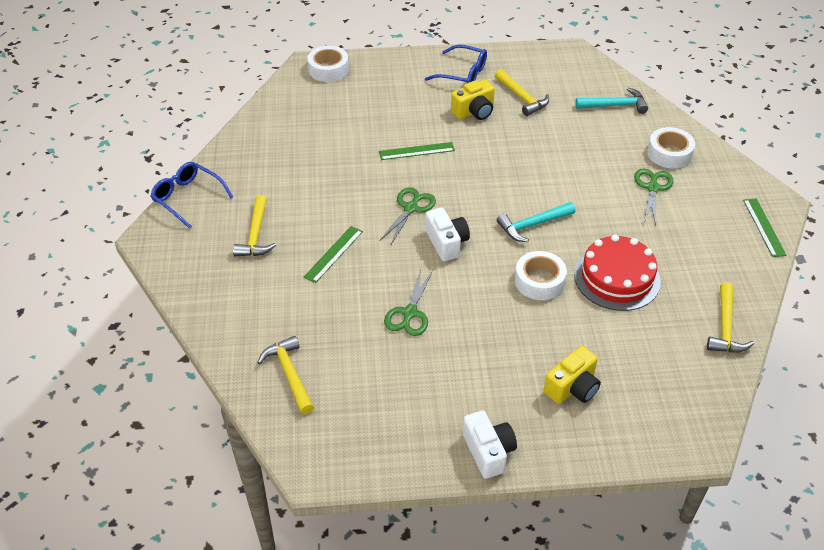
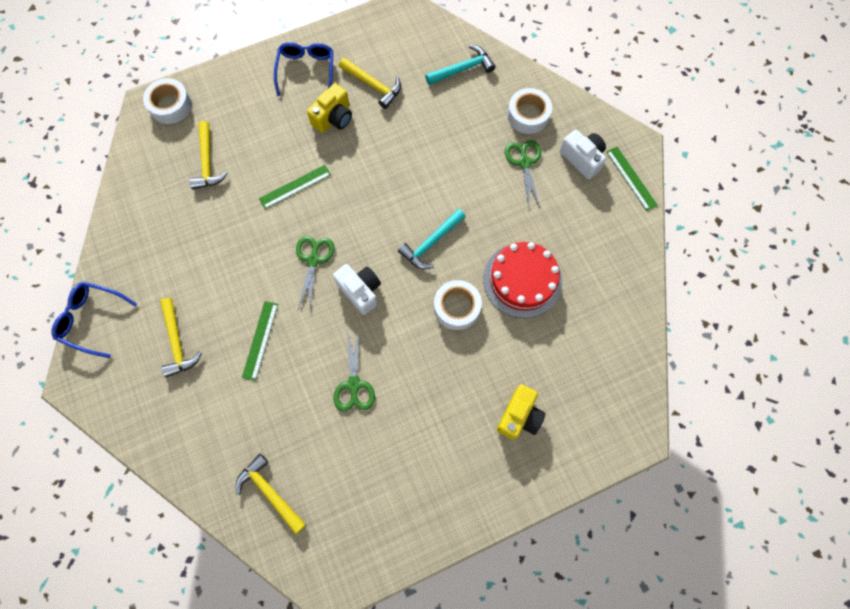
camera: 20 degrees left, 25 degrees up
(462, 73) = (306, 71): blue glasses -> blue glasses turned 90 degrees counterclockwise
(488, 451) = (470, 510): white camera -> white camera (582, 158)
(725, 327) = (627, 304): yellow hammer -> yellow hammer (207, 162)

